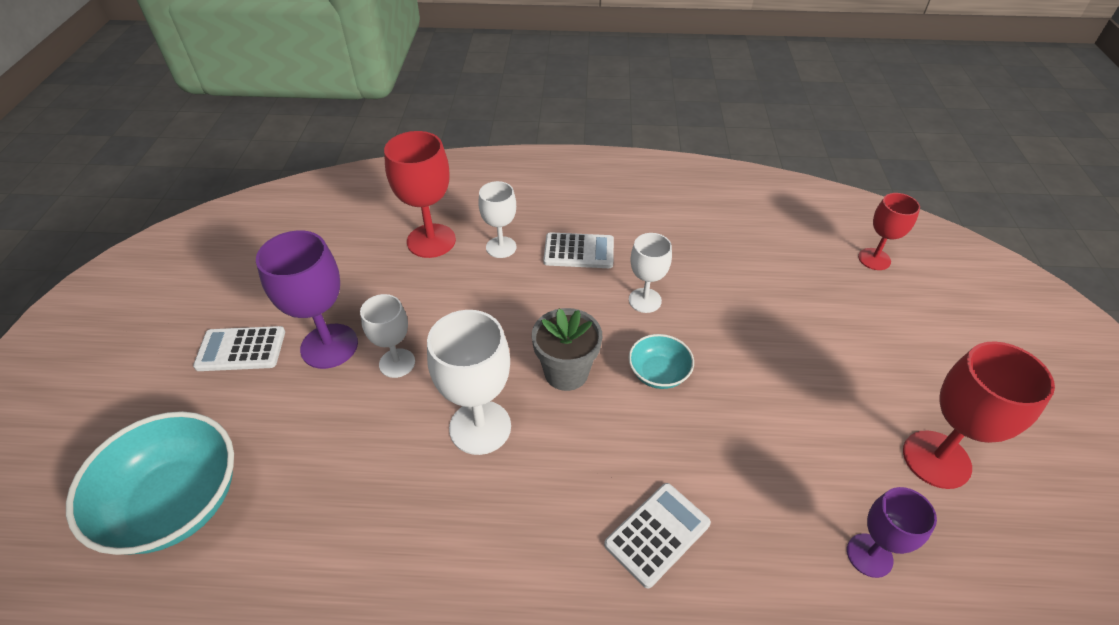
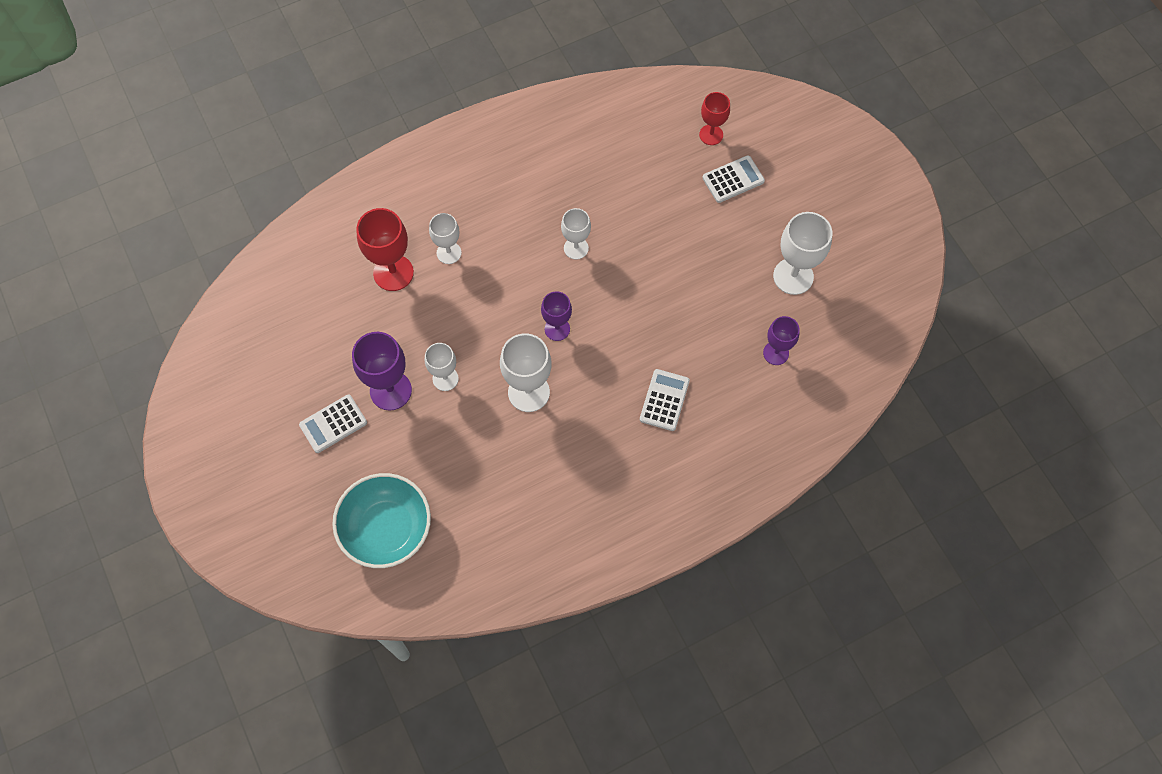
camera: 30 degrees left, 20 degrees up
(566, 372) = (557, 329): grey flower pot -> purple goblet
(579, 251) = (507, 228): white calculator -> white calculator (733, 179)
(658, 373) = (614, 300): turquoise bowl -> none
(936, 459) = (793, 276): red goblet -> white goblet

